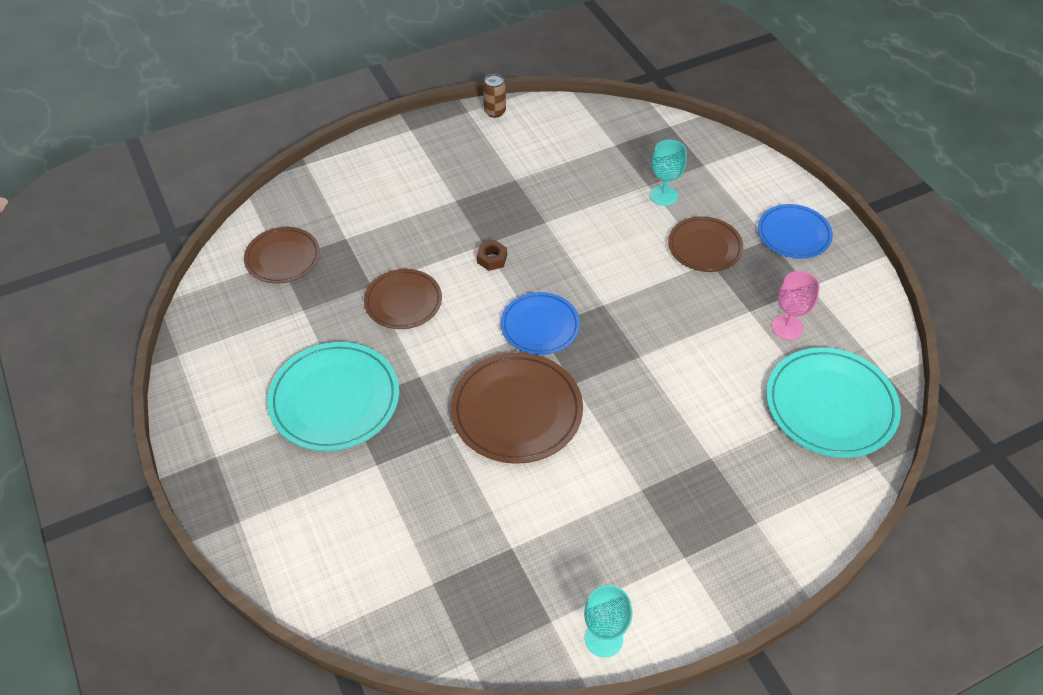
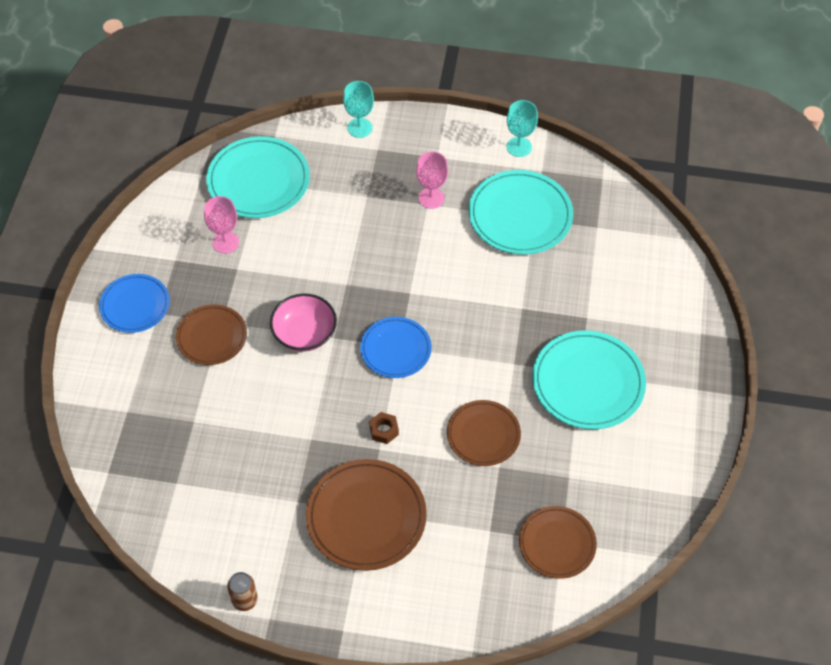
camera: 145 degrees left, 5 degrees up
(516, 410) = (464, 297): brown plate -> brown plate (366, 517)
(531, 541) = (520, 215): none -> turquoise plate
(632, 293) = (304, 333): none -> pink bowl
(644, 499) = (431, 198): none -> pink goblet
(663, 195) = (192, 402): turquoise goblet -> turquoise goblet (359, 128)

